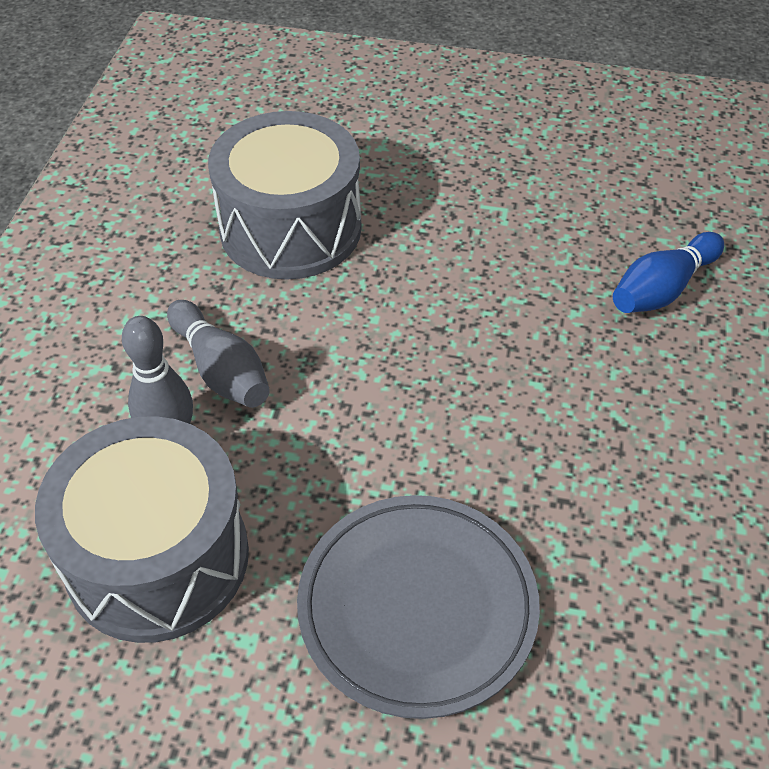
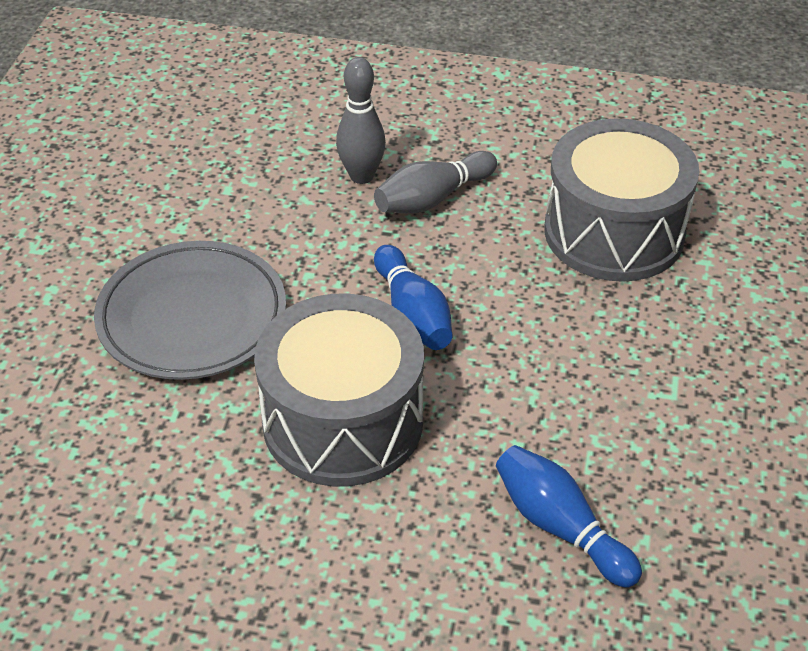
camera: 90 degrees right, 5 degrees down
(157, 557) = (254, 179): grey drum -> grey drum (343, 421)
(409, 389) = (412, 314): none -> blue bowling pin

